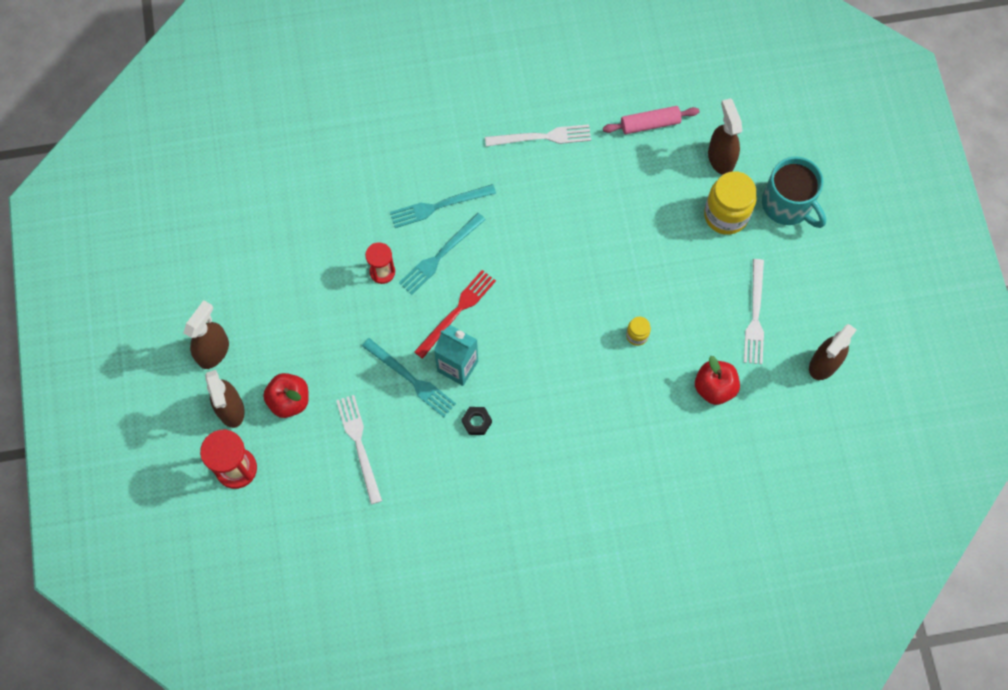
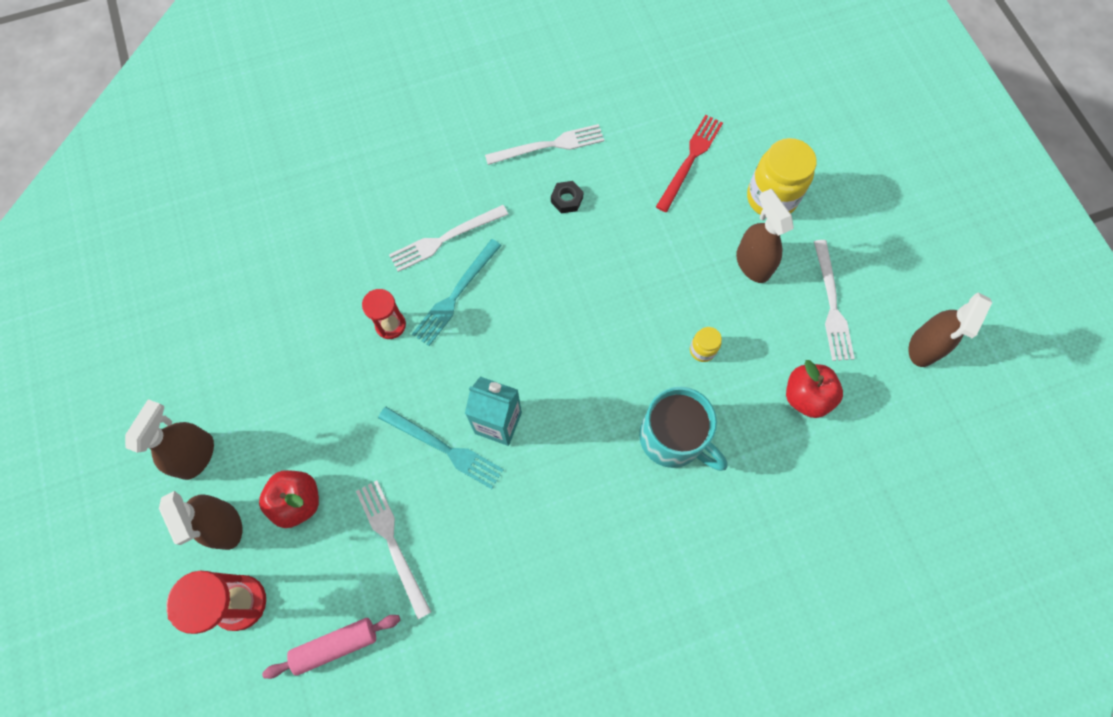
camera: 10 degrees left, 0 degrees up
(439, 206) = (445, 239): turquoise fork -> white fork
(457, 311) = (486, 357): red fork -> red fork (690, 160)
(476, 422) = (533, 488): black nut -> black nut (567, 199)
(650, 124) = (665, 113): pink rolling pin -> pink rolling pin (335, 645)
(720, 158) = (751, 138): brown spray bottle -> brown spray bottle (752, 263)
(788, 205) = (836, 176): turquoise mug -> turquoise mug (673, 438)

